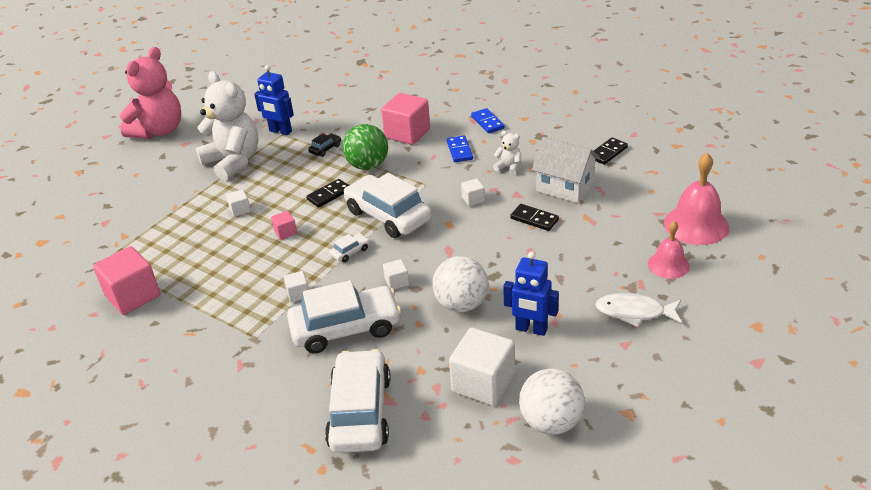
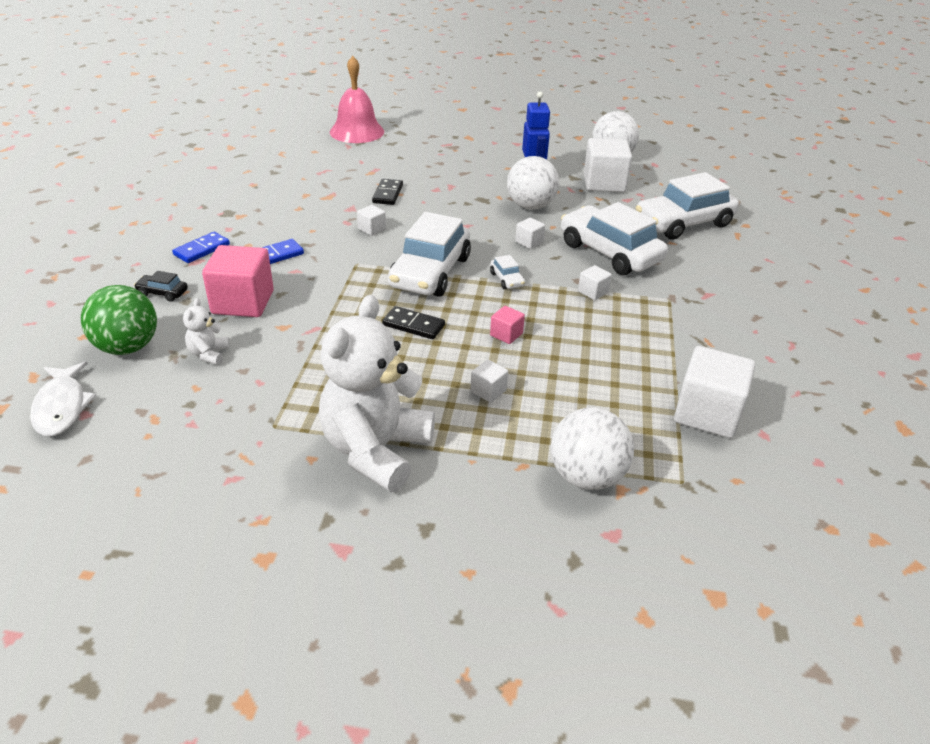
camera: 120 degrees left, 0 degrees up
(133, 296) = (707, 413): pink cube -> white cube
(144, 226) = (586, 476): none -> white ball
(159, 131) = (307, 624): pink teddy bear -> none
(280, 131) = (265, 430): blue robot -> none
(325, 149) = (305, 363): black car -> black car (162, 293)
(350, 252) = (507, 279): white car -> white car turned 135 degrees counterclockwise
(368, 165) = (334, 313): green ball -> green ball (127, 347)
(509, 168) = (302, 220): white teddy bear -> white teddy bear (209, 354)
(565, 187) = (326, 187): white house -> none
(607, 153) = (254, 175): black domino -> none
(634, 312) = (481, 143): white fish -> white fish (61, 407)
(668, 265) = (416, 137): pink bell -> none

